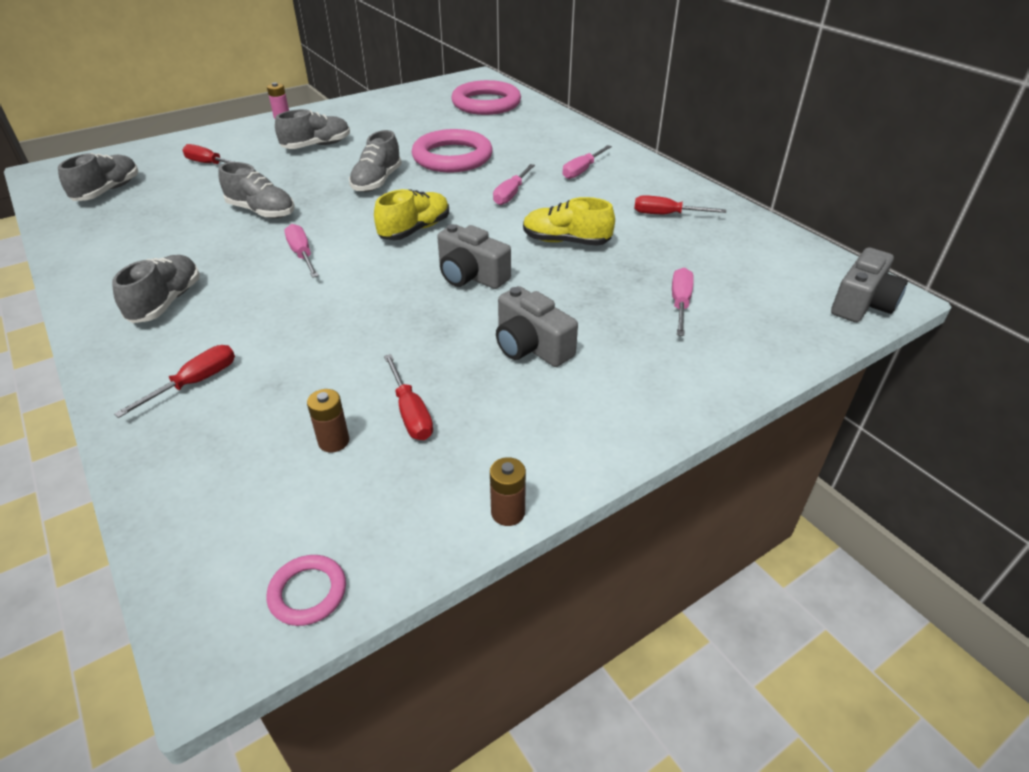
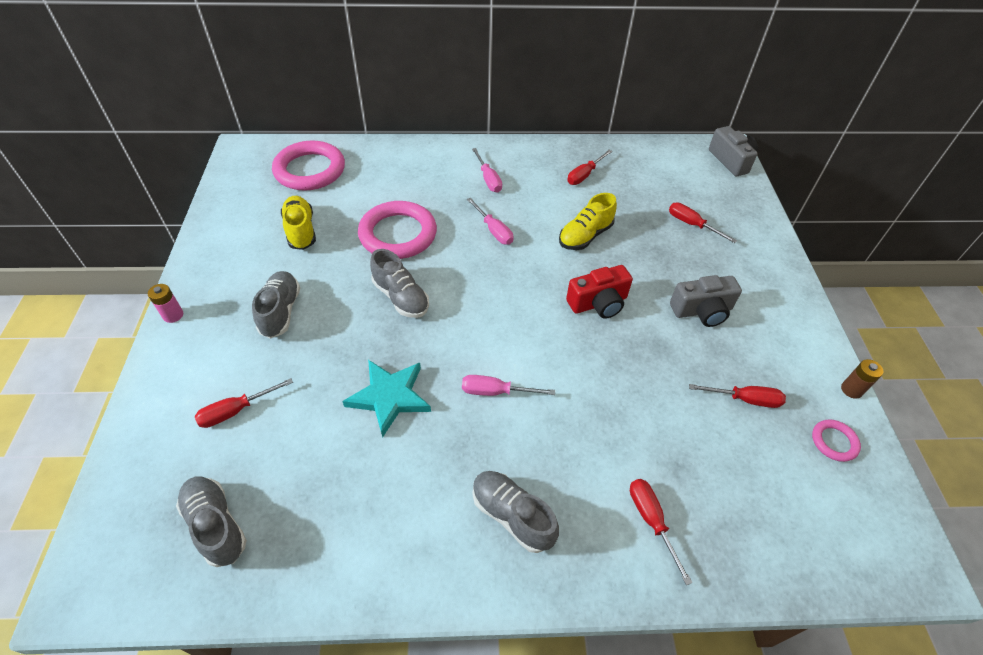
camera: 60 degrees left, 10 degrees up
(261, 211) = (389, 397): grey shoe -> turquoise star
(308, 593) = (890, 509): pink ring -> pink ring (834, 442)
(334, 441) = (758, 451): brown battery -> none
(415, 230) = (507, 306): yellow shoe -> yellow shoe (301, 231)
(471, 276) = (598, 303): grey camera -> red camera
(680, 303) = (692, 225): pink screwdriver -> red screwdriver

